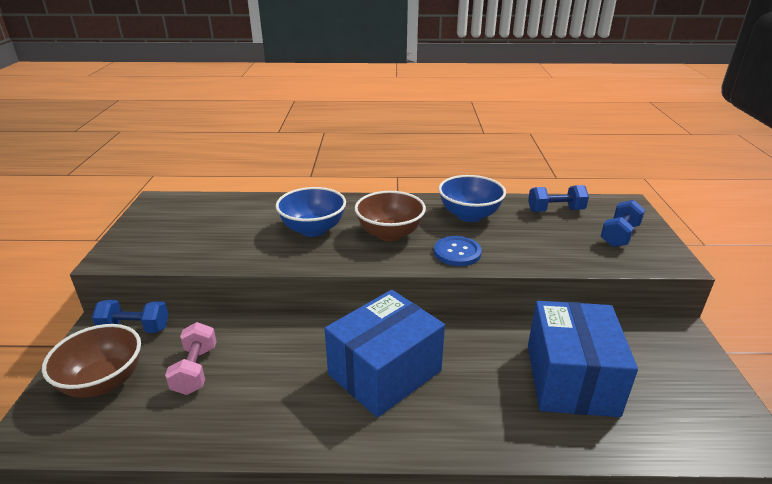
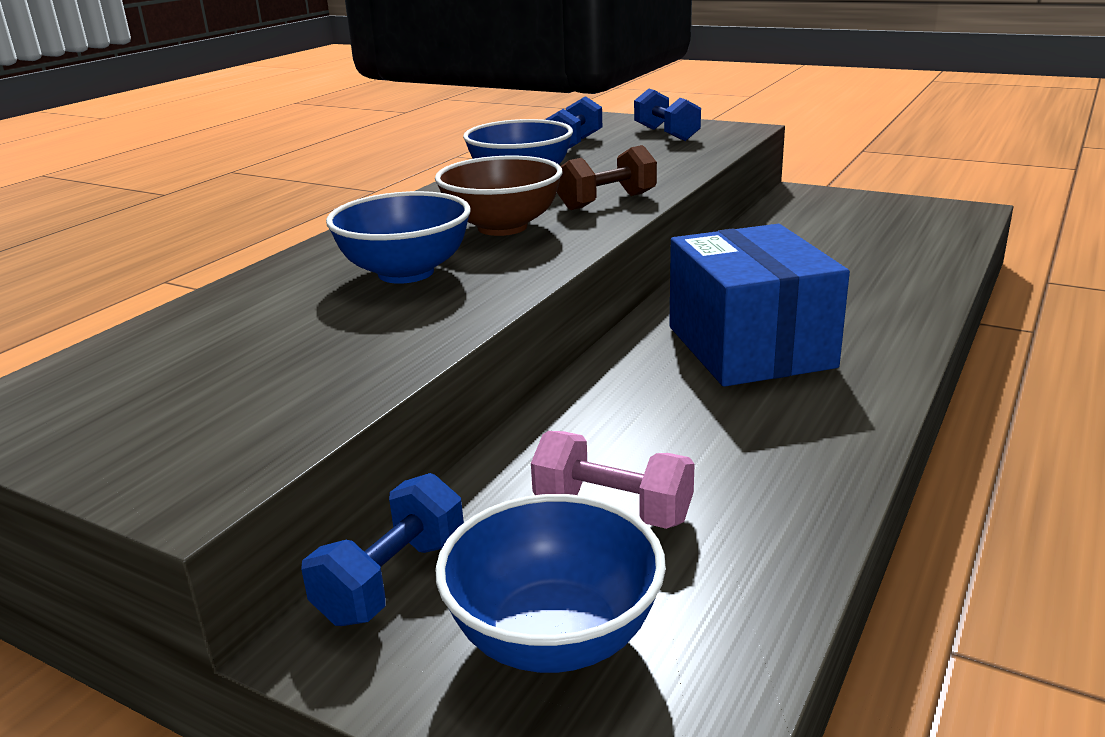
camera: 60 degrees left, 5 degrees down
(103, 382) = (554, 638): brown bowl -> blue bowl
(457, 252) = (607, 201): blue button -> brown dumbbell
(570, 379) = (837, 252): blue box -> none

